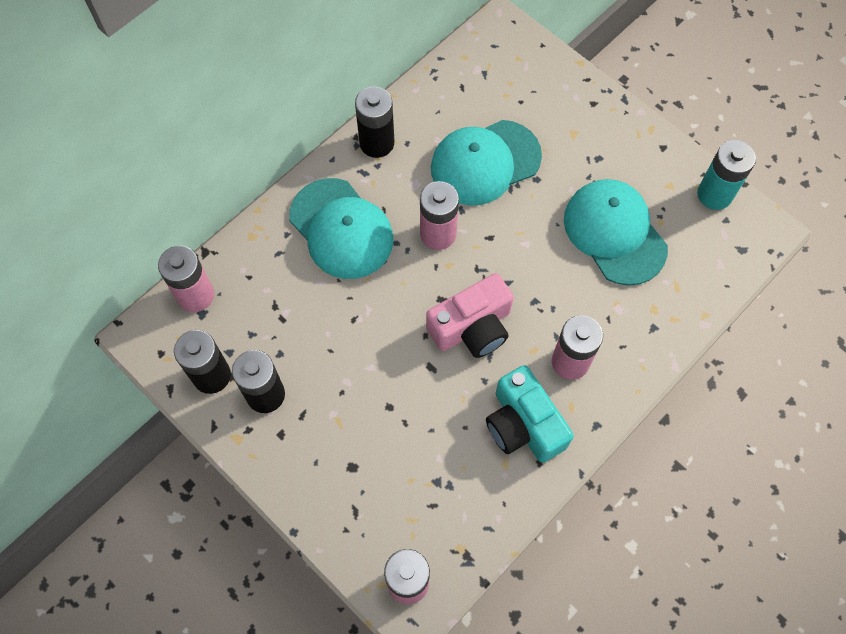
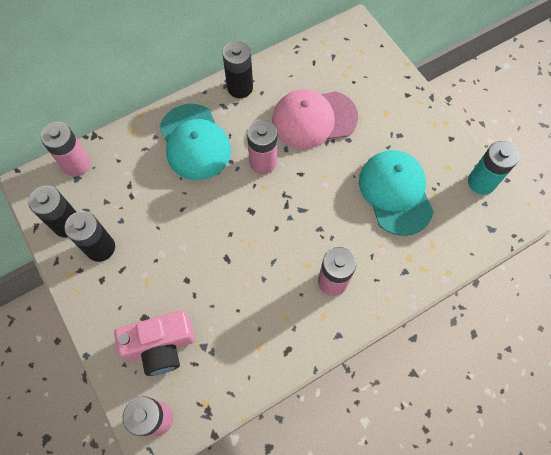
camera: 15 degrees right, 0 degrees up
(472, 327) = (266, 236): pink camera -> pink camera (160, 345)
(485, 162) = (314, 119): turquoise cap -> pink cap
(523, 424) = (282, 320): turquoise camera -> none

